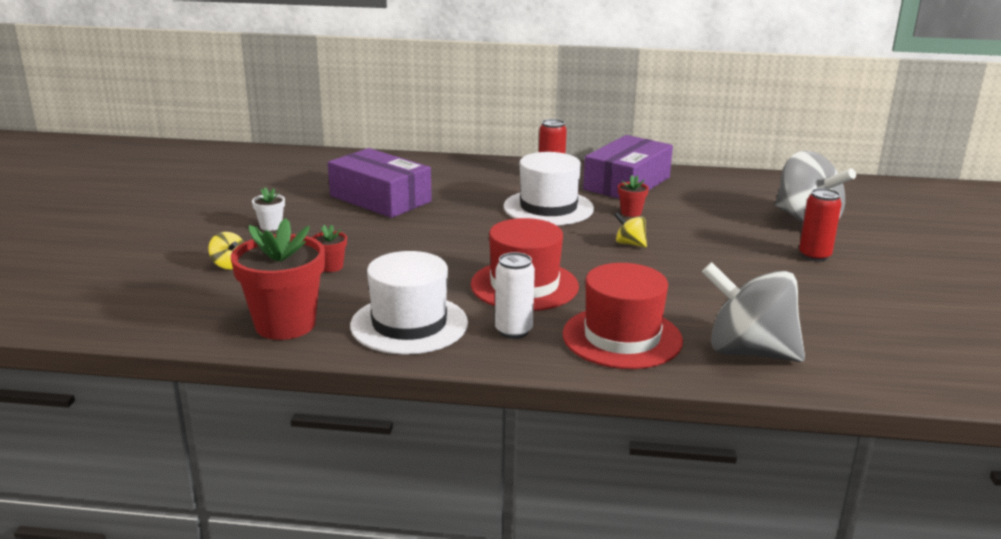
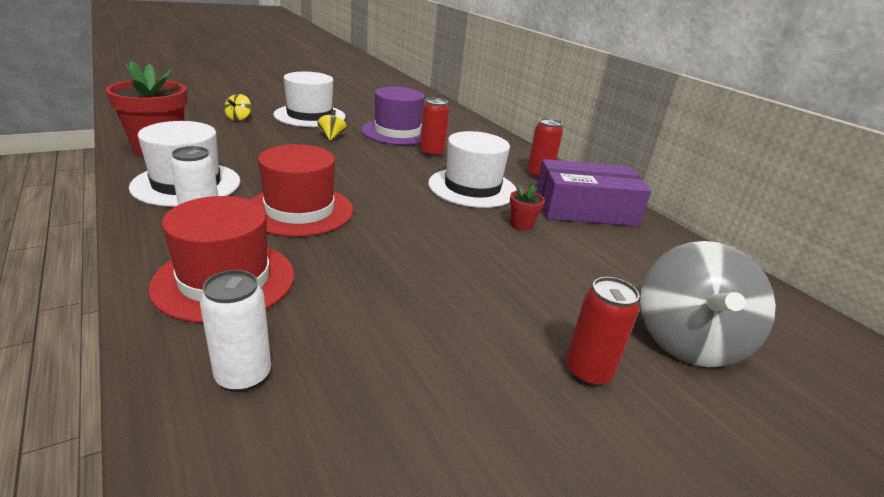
camera: 50 degrees right, 5 degrees up
(271, 226) = (310, 116): white flower pot -> white hat
(331, 266) = (264, 142): red flower pot -> none
(380, 198) = (397, 132): purple box -> purple hat
(455, 200) = (431, 153): none -> red can
(629, 244) = (449, 239): yellow spinning top -> yellow spinning top (332, 136)
(749, 351) = (243, 376): grey spinning top -> white can

